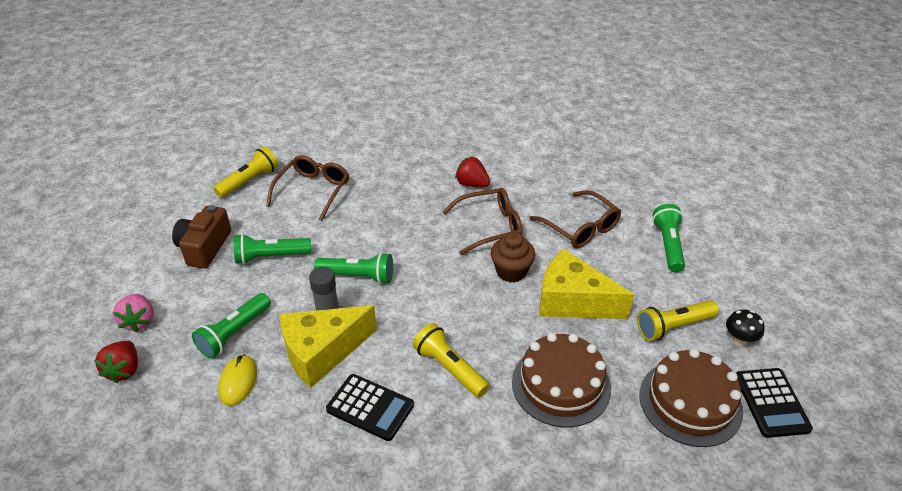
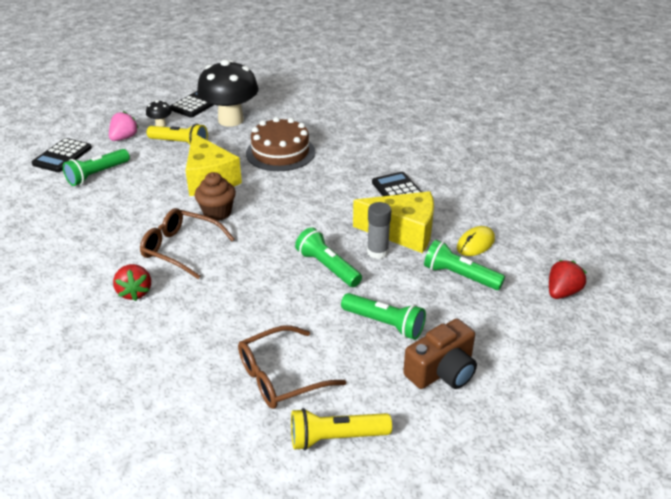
camera: 140 degrees left, 5 degrees down
(139, 321) = (538, 326): pink strawberry -> pink strawberry (124, 138)
(234, 333) = (459, 276): green flashlight -> green flashlight turned 135 degrees counterclockwise
(449, 368) = (331, 186): yellow flashlight -> none
(580, 228) = (124, 213): brown glasses -> none
(690, 402) = (230, 120): brown cake -> black mushroom
(733, 244) = (62, 156): none -> black calculator

